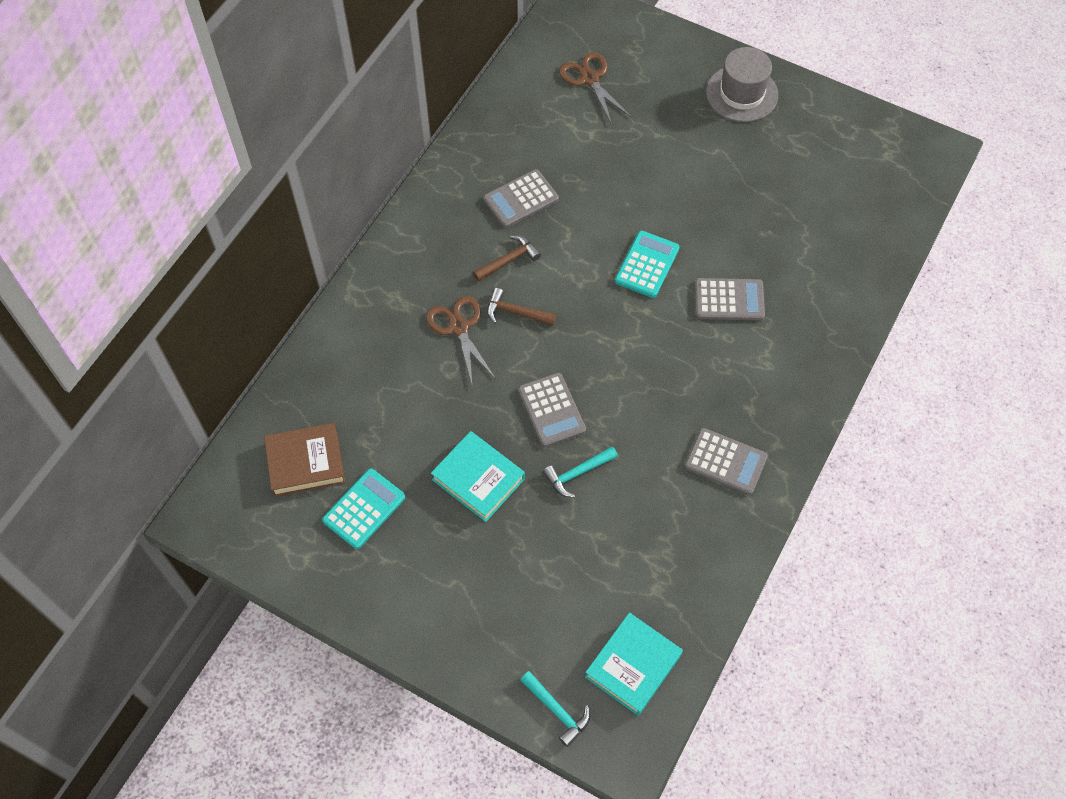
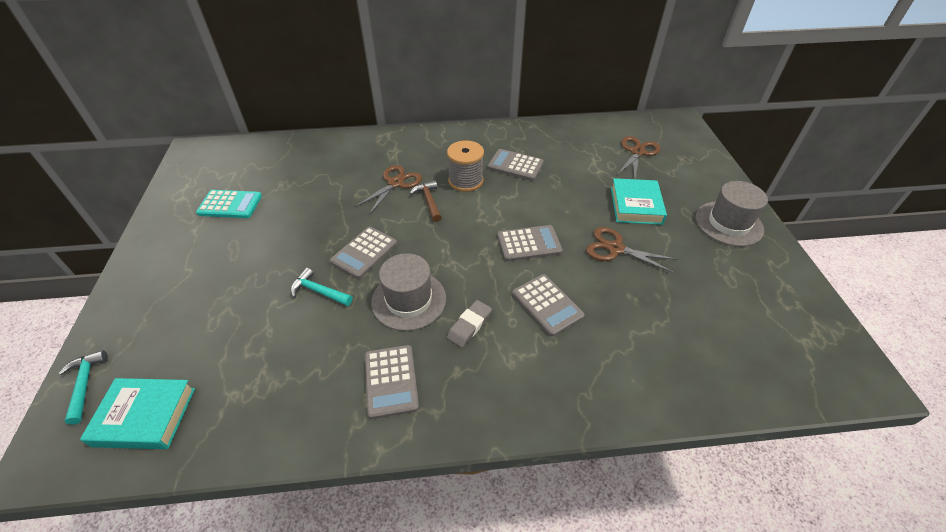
camera: 55 degrees right, 15 degrees down
(305, 462) = (252, 169): brown book -> none
(478, 479) = (282, 243): turquoise book -> turquoise book (636, 205)
(509, 260) = (465, 181): brown hammer -> grey spool
(557, 711) = (85, 384): turquoise hammer -> turquoise hammer turned 150 degrees clockwise
(645, 403) = (409, 300): none -> grey hat
(647, 265) = (529, 244): turquoise calculator -> grey calculator
(705, 202) = (615, 249): none -> brown scissors
(709, 372) = (469, 325): none -> grey eraser

